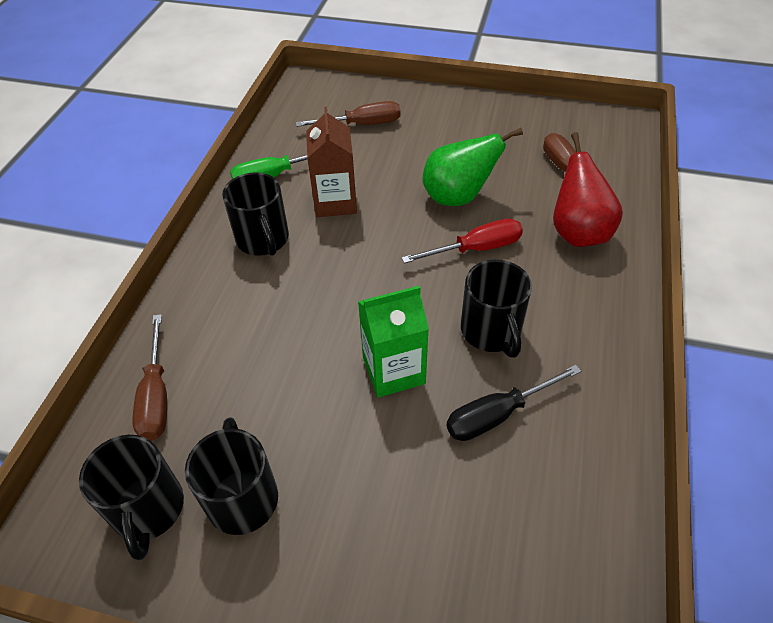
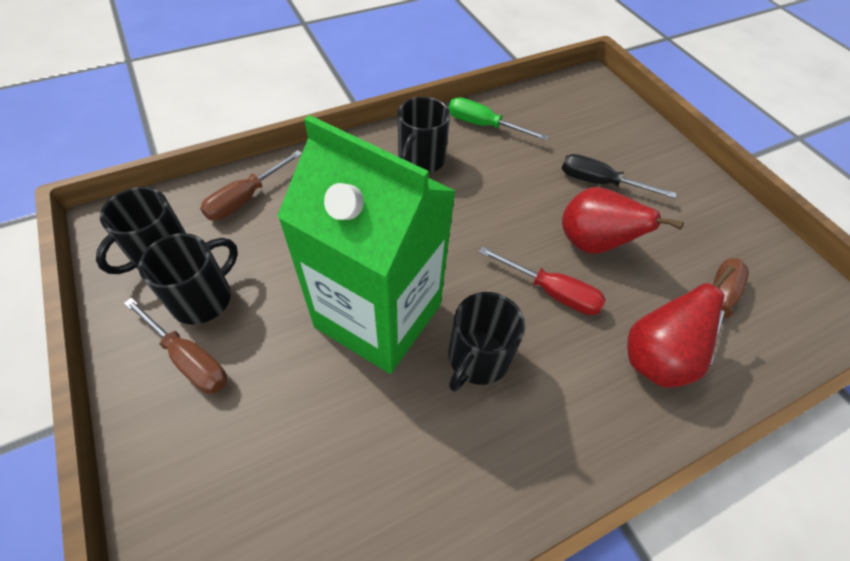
camera: 45 degrees right, 5 degrees up
(335, 202) = (498, 173): brown carton -> none
(362, 124) = (592, 136): brown screwdriver -> brown screwdriver (189, 359)
(393, 370) = (378, 315): green carton -> green carton, size x1.93
(458, 197) = (592, 244): green pear -> red pear
(498, 414) = (398, 417): black screwdriver -> black screwdriver (599, 182)

